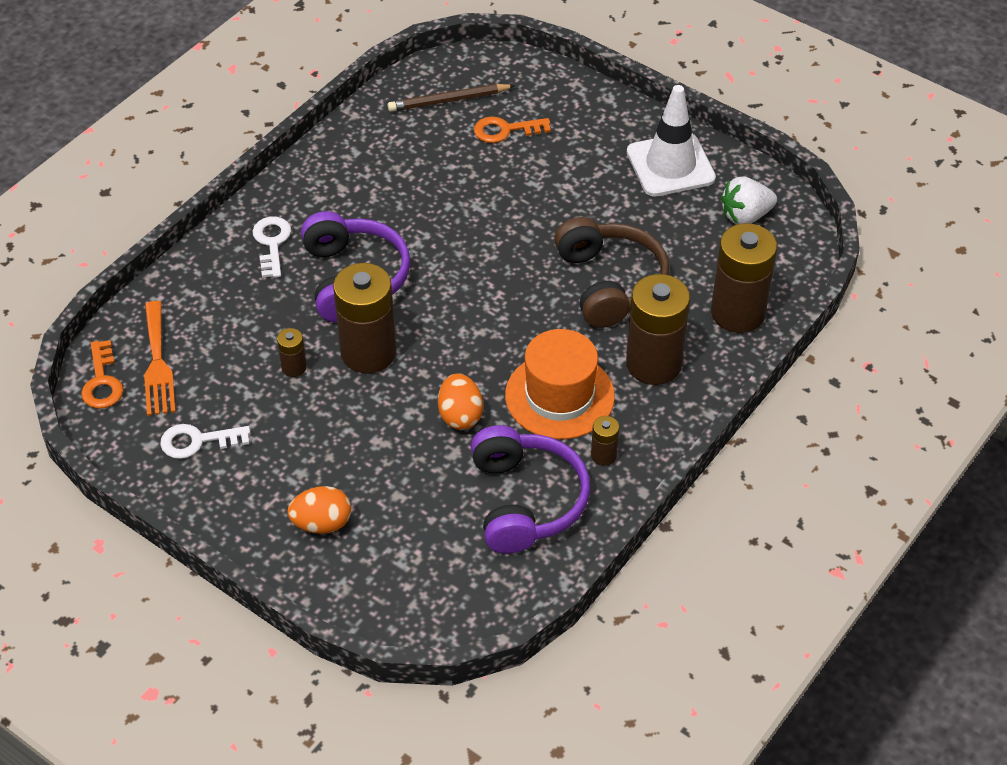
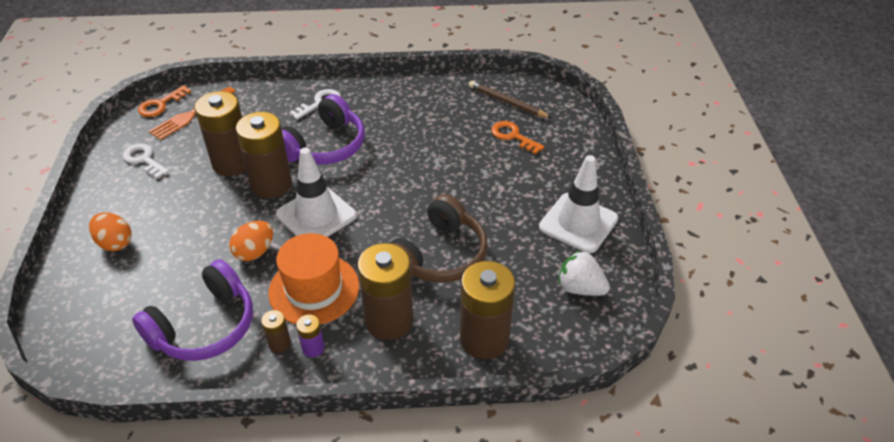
camera: 50 degrees right, 5 degrees down
(294, 367) = (232, 163): brown battery -> brown battery, size x2.23
(457, 341) = (316, 215): none -> white traffic cone
(633, 434) = (313, 348): none -> purple battery

